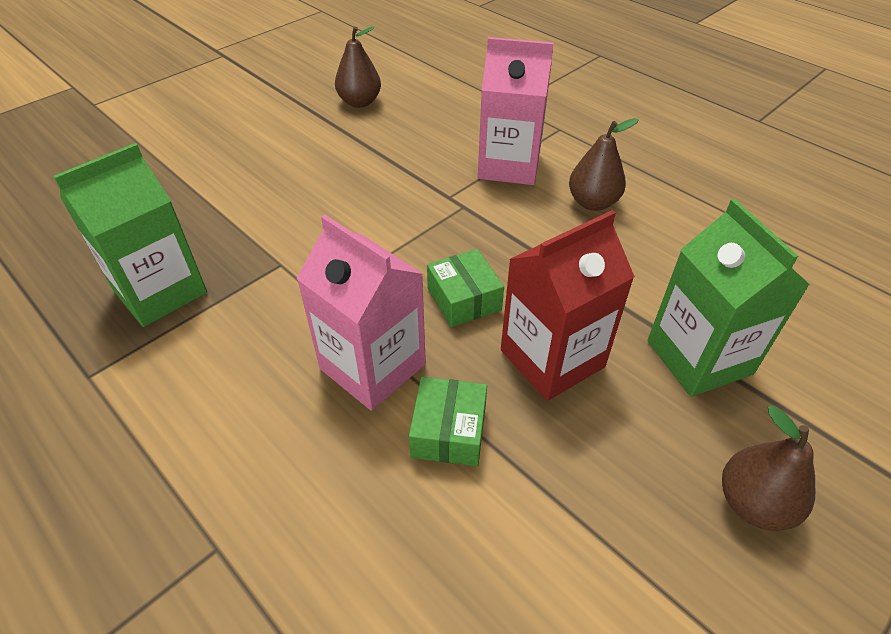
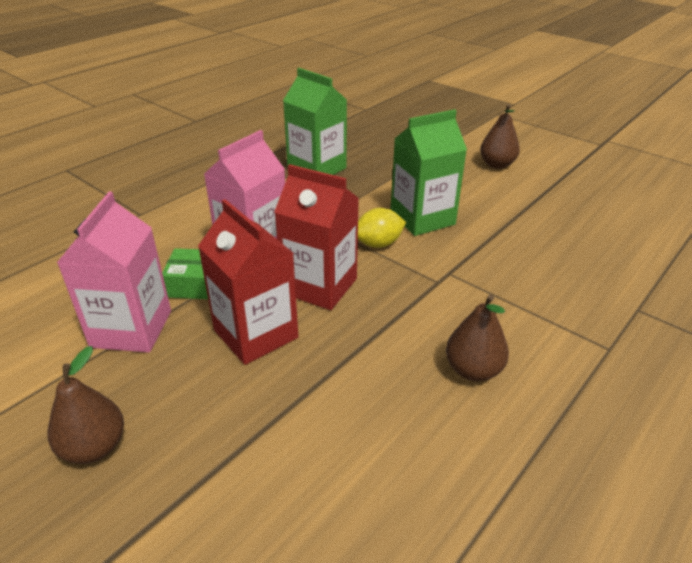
camera: 85 degrees right, 10 degrees down
(360, 102) = (573, 214): brown pear -> brown pear (497, 165)
(384, 242) = (378, 244): none -> yellow lemon
(464, 299) = (319, 286): green box -> red carton
(509, 166) = (514, 309): pink carton -> pink carton (131, 329)
(699, 357) = (252, 433): green carton -> green carton (422, 218)

